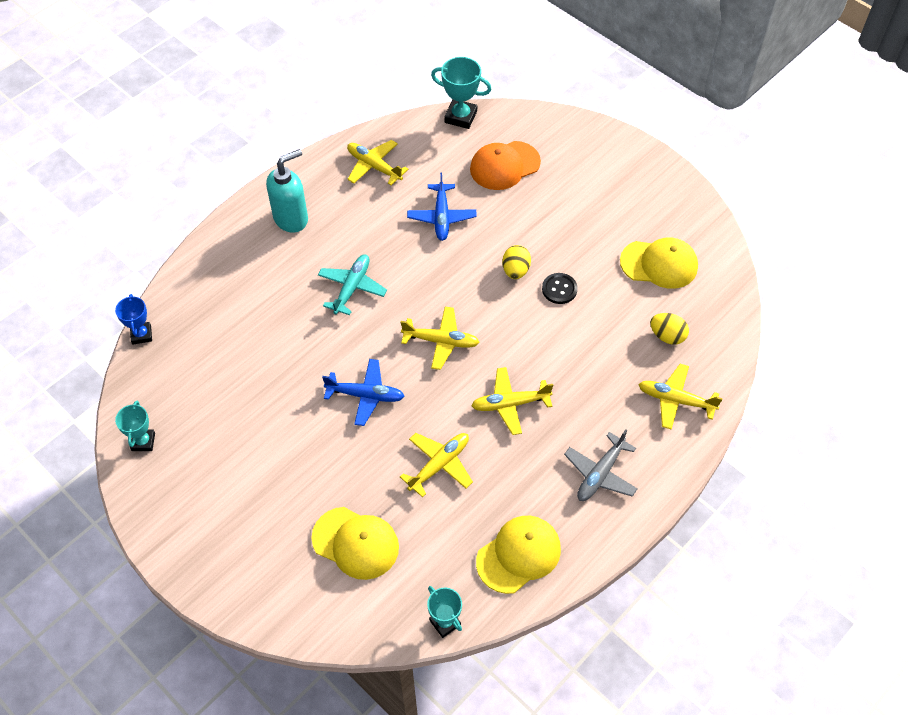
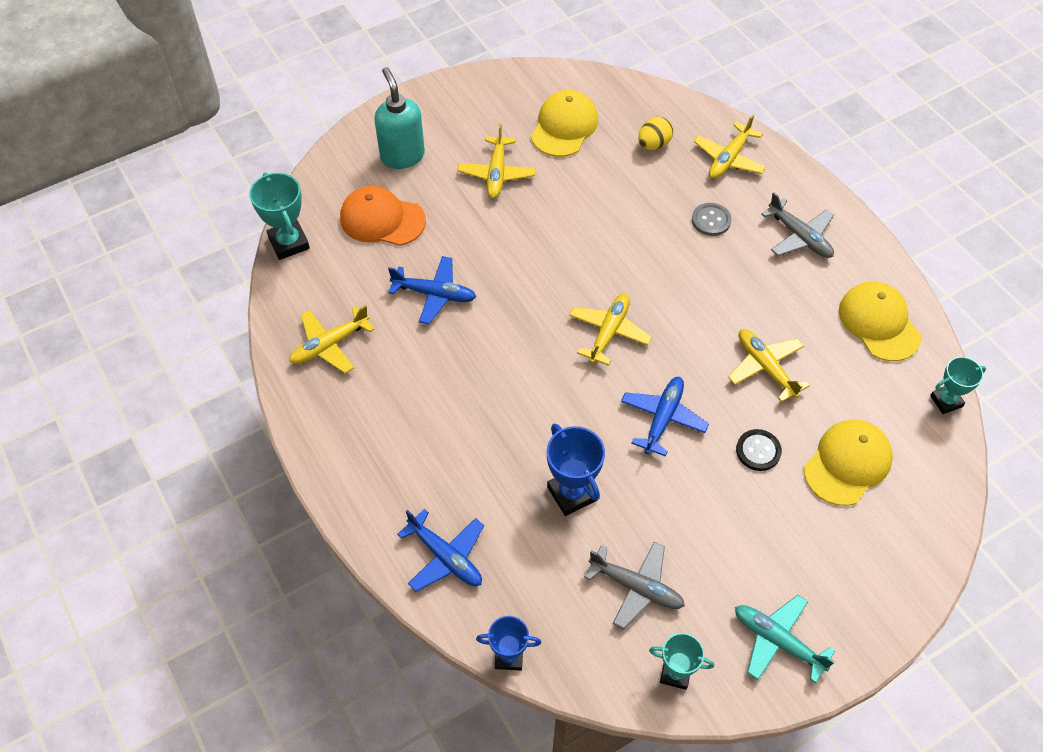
camera: 75 degrees left, 0 degrees up
(209, 404) = (636, 587): none -> grey plane
(212, 280) = (446, 557): none -> blue plane
(281, 346) = (572, 493): none -> blue trophy
(291, 218) = (378, 449): turquoise soap dispenser -> turquoise soap dispenser (402, 156)
(352, 287) = (508, 403): turquoise plane -> turquoise plane (777, 641)
(460, 117) = (289, 243): turquoise trophy -> turquoise trophy turned 60 degrees counterclockwise
(504, 166) = (382, 219): orange cap -> orange cap turned 120 degrees clockwise
(510, 404) = (704, 289): yellow plane -> yellow plane (497, 174)
(515, 270) = (534, 244): yellow egg -> none
(559, 289) = (570, 213): black button -> black button (758, 451)
(592, 397) = (711, 220): none -> grey button

